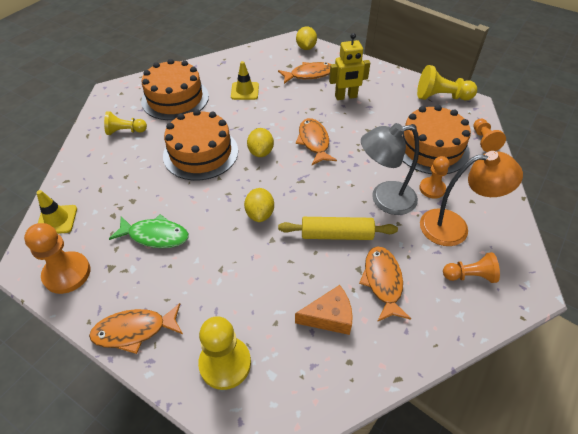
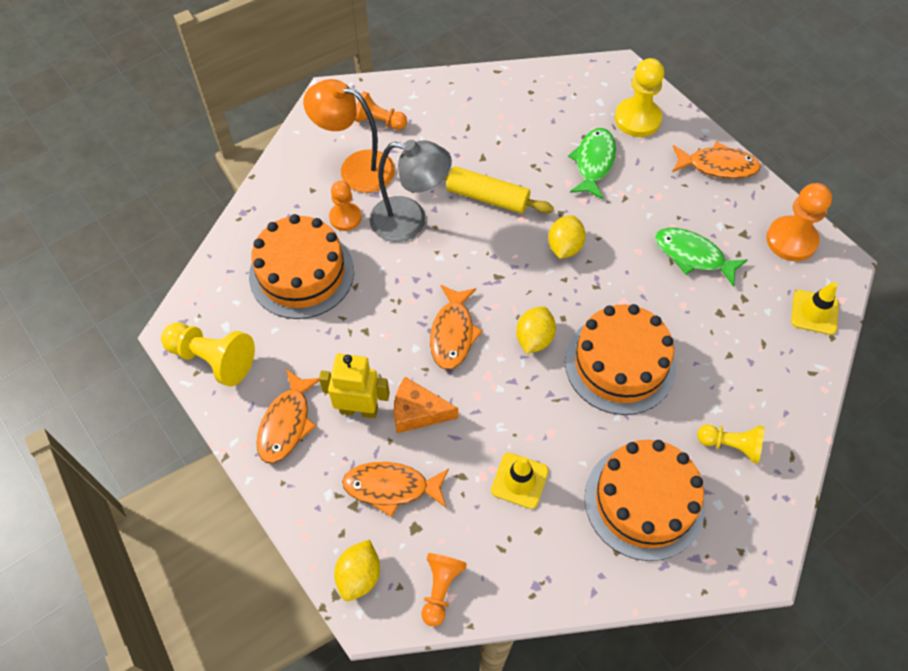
camera: 160 degrees left, 10 degrees up
(257, 296) = (593, 162): none -> green fish
(329, 317) = (532, 127): orange cheese -> orange cheese (418, 412)
(383, 281) = (466, 140): orange fish -> orange fish (286, 423)
(484, 141) = (224, 262): orange pawn -> orange pawn (440, 589)

